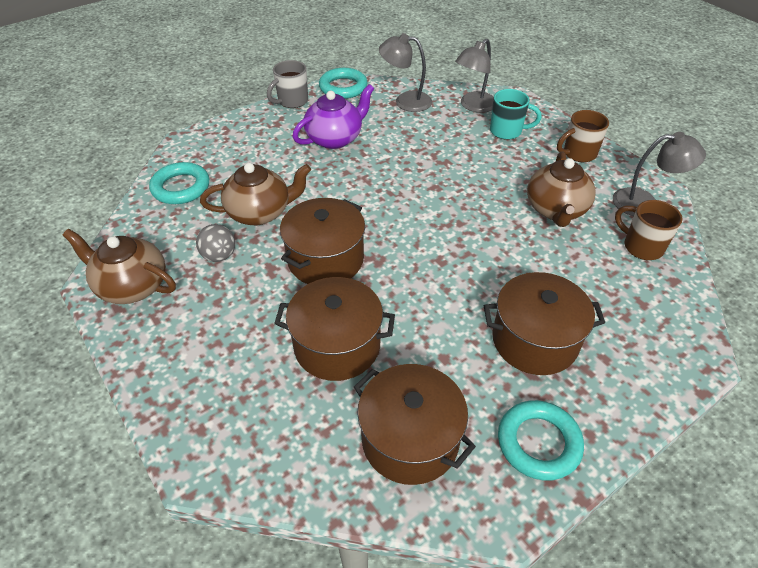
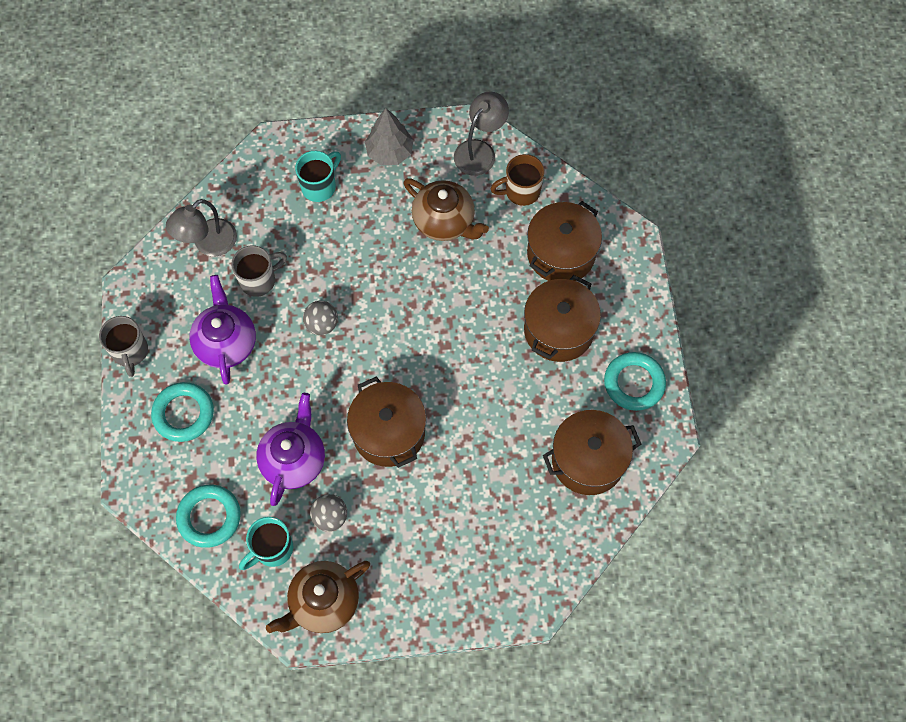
camera: 60 degrees left, 20 degrees up
(170, 233) = (272, 549): none -> turquoise mug
(260, 212) = (294, 459): brown teapot -> purple teapot
(337, 345) = (483, 468): brown pot -> brown pot (561, 254)
(343, 87) = (140, 289): turquoise ring -> turquoise ring (183, 414)
(393, 179) = (322, 324): none -> grey ball
(400, 134) = (259, 280): none -> grey mug
(473, 106) = (261, 188): grey lamp -> none
(578, 154) = (390, 152): brown mug -> grey tree

